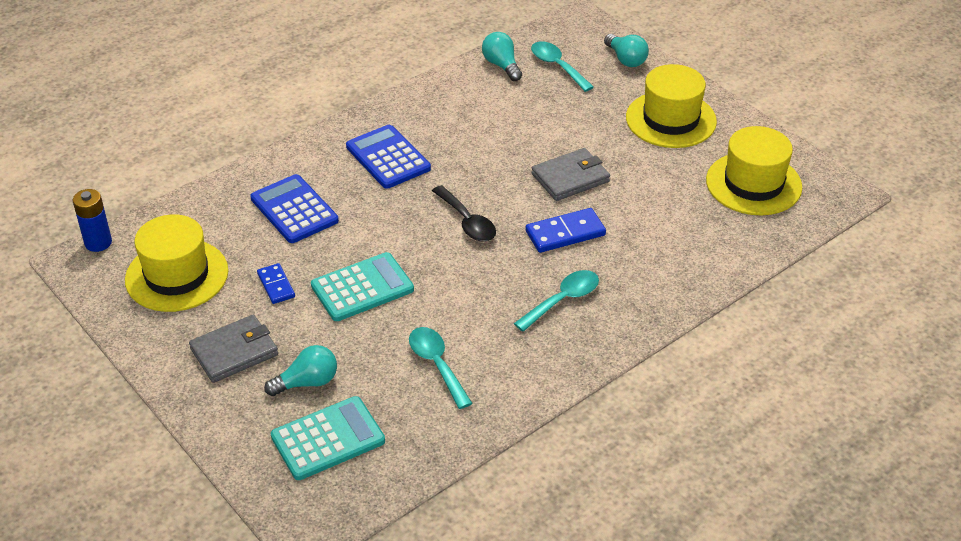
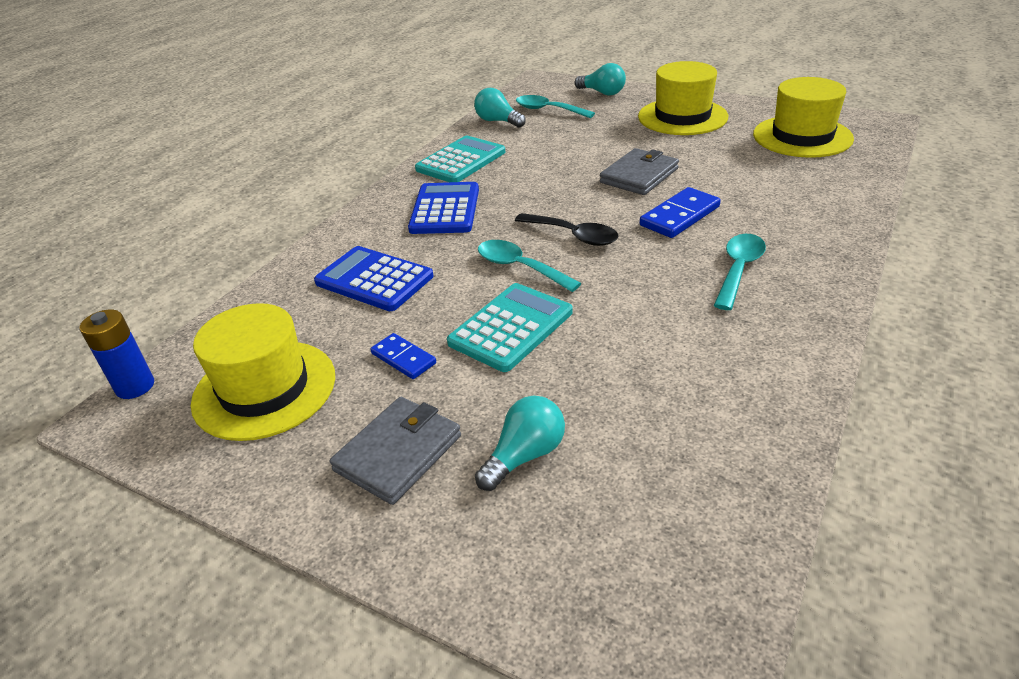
camera: 20 degrees left, 5 degrees down
(328, 439) = (610, 520): turquoise calculator -> turquoise calculator (461, 161)
(388, 158) = (445, 209): blue calculator -> blue calculator turned 60 degrees clockwise
(437, 365) = (668, 377): turquoise spoon -> turquoise spoon (520, 267)

